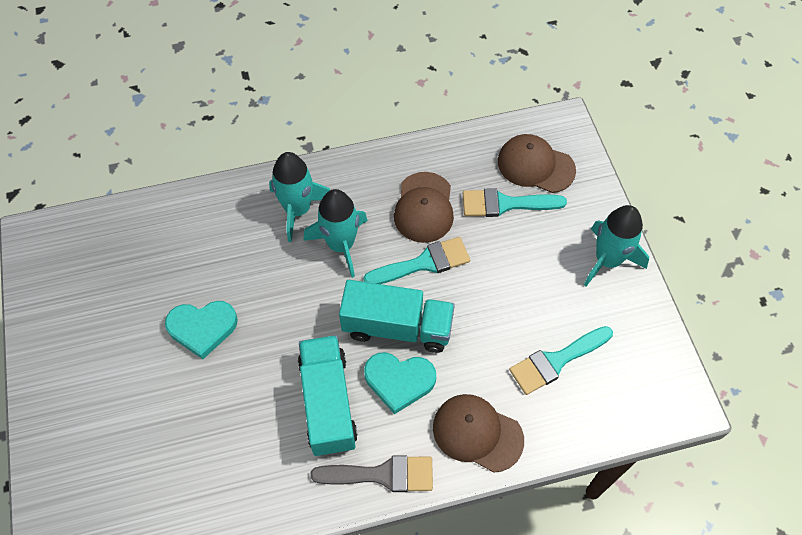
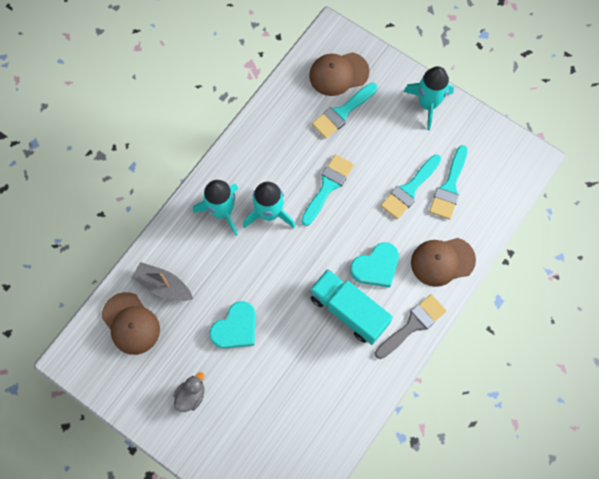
camera: 40 degrees left, 10 degrees up
(98, 358) = (191, 395): none -> grey duck
(177, 235) = (163, 286): none -> grey boat
(397, 327) = (347, 237): turquoise truck -> none
(424, 207) = (297, 151): brown cap -> brown cap (131, 323)
(508, 330) = (409, 189): none -> turquoise brush

